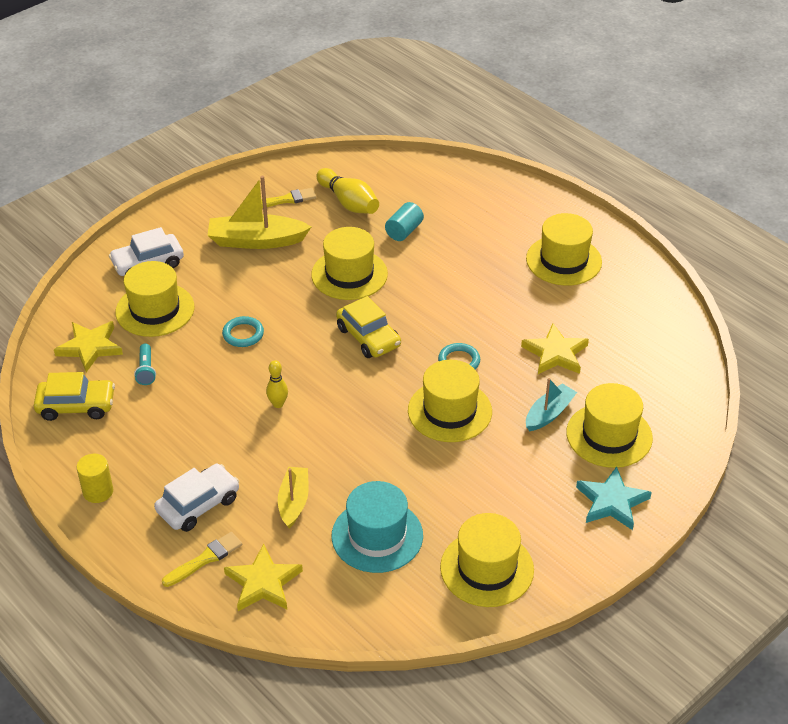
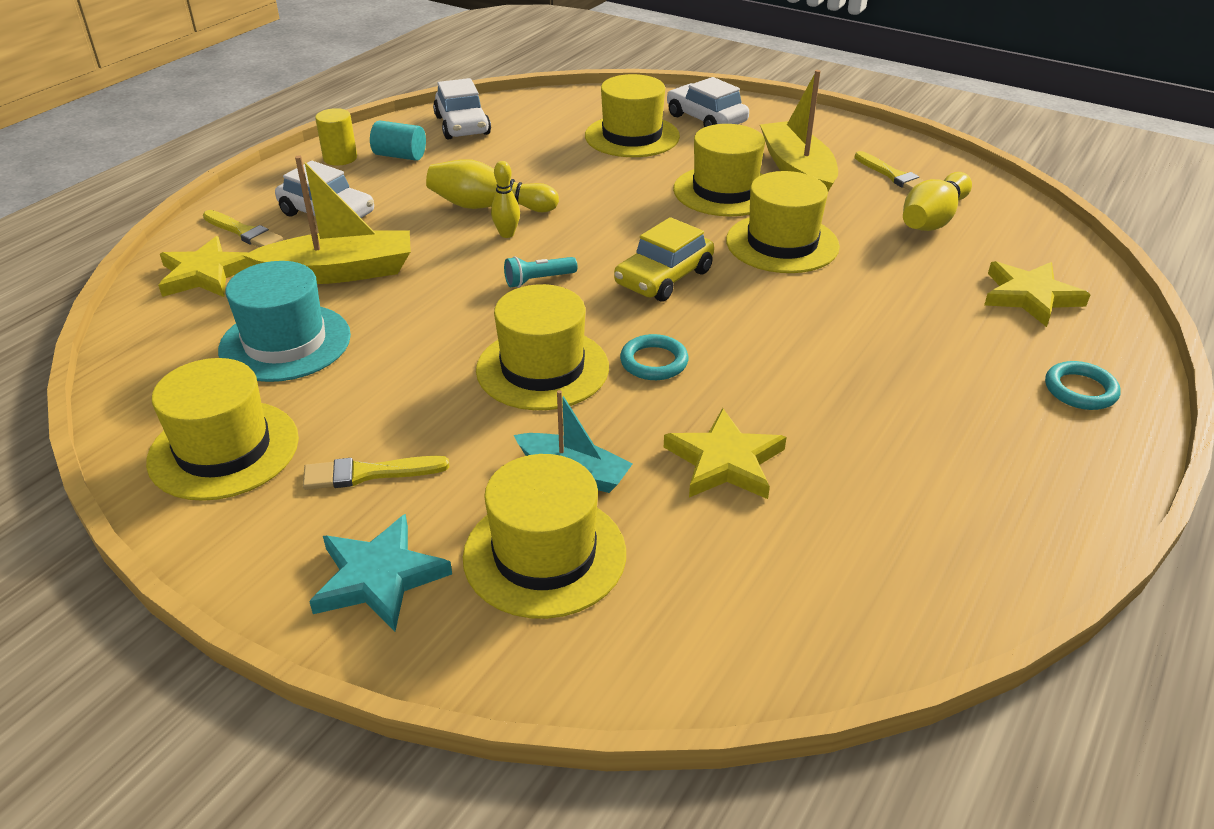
camera: 75 degrees right, 5 degrees down
(76, 406) = (462, 125): yellow car -> white car
(90, 347) = (553, 116): yellow star -> yellow star (1030, 296)
(146, 370) = (531, 149): turquoise flashlight -> turquoise flashlight (538, 280)
(231, 408) = (488, 206): none -> yellow bowling pin
(243, 334) = (620, 192): turquoise ring -> turquoise ring (1080, 390)
(294, 502) = (339, 272): yellow boat -> yellow boat, size x1.63
(404, 231) = (911, 271): turquoise cylinder -> turquoise cylinder (400, 156)
(527, 500) = (368, 473): none -> yellow brush
(563, 260) = (977, 441): yellow hat -> yellow hat (725, 191)

